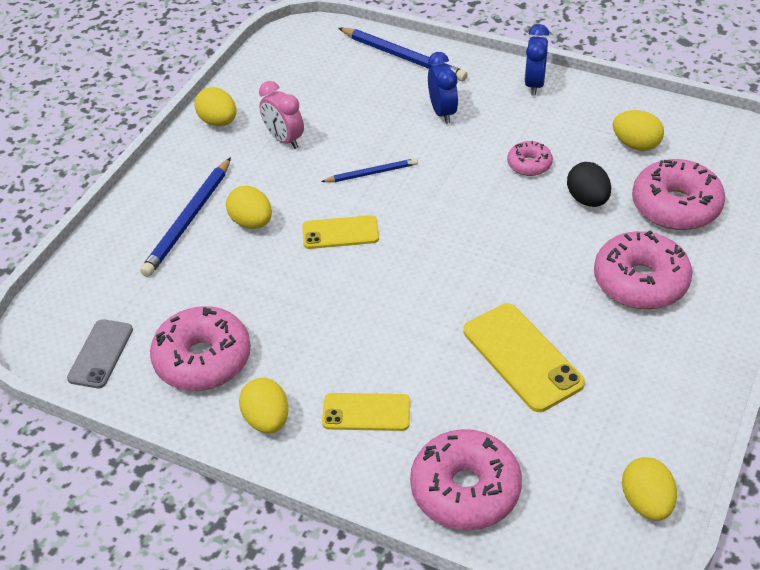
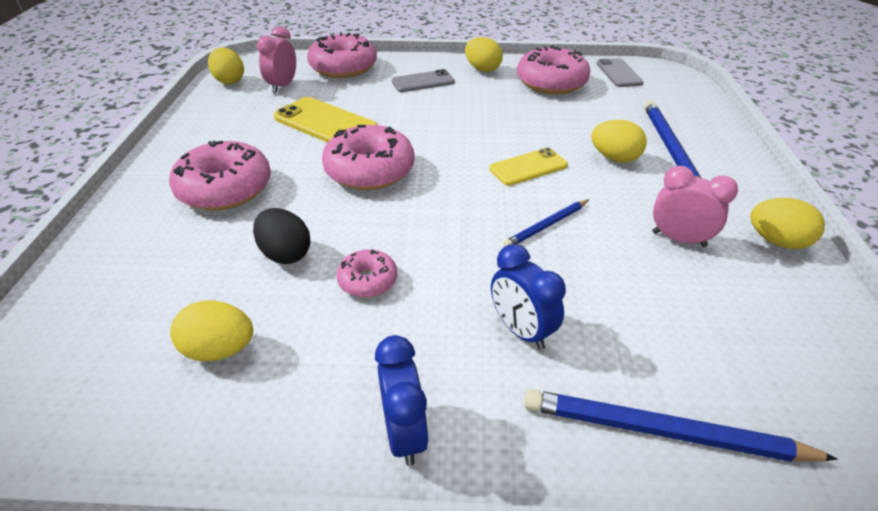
camera: 155 degrees right, 5 degrees down
(366, 412) = (423, 82): yellow phone -> grey phone
(566, 461) = (283, 86): none -> pink clock
(675, 206) = (174, 271): pink donut -> pink donut (370, 170)

